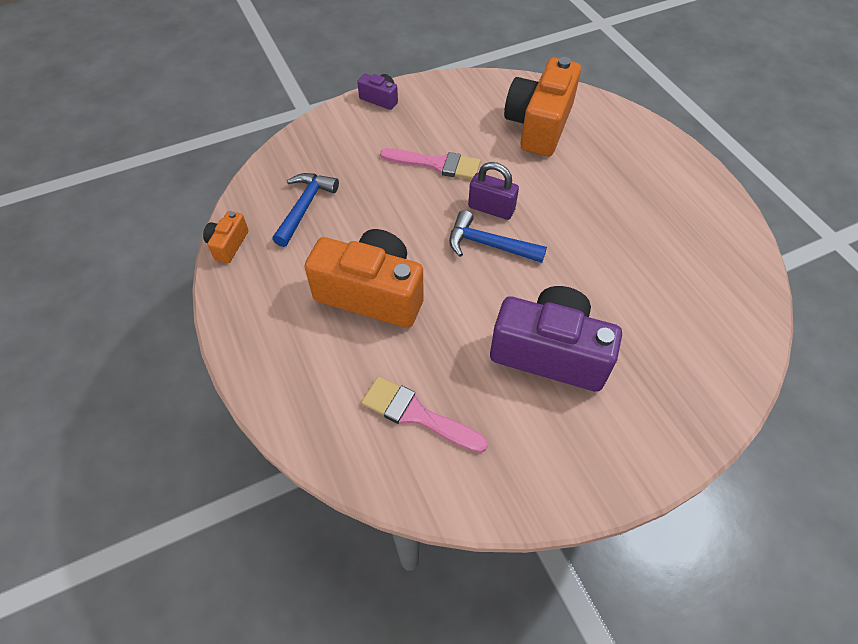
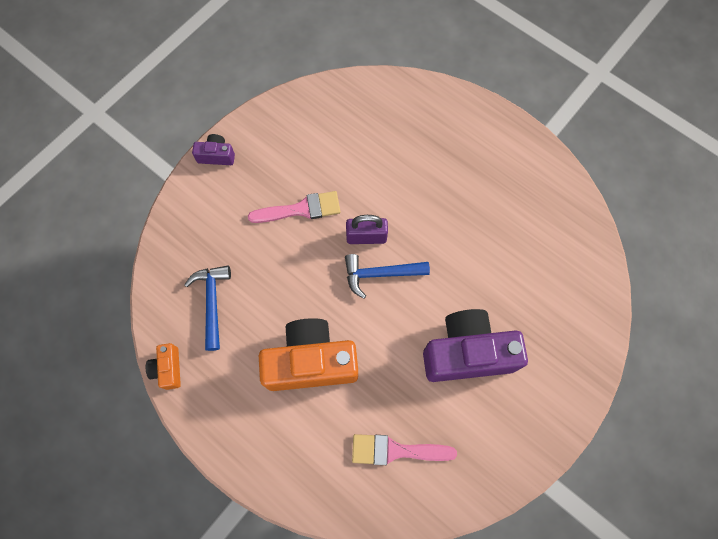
camera: 25 degrees left, 15 degrees up
(539, 125) = (367, 131): orange camera -> none

